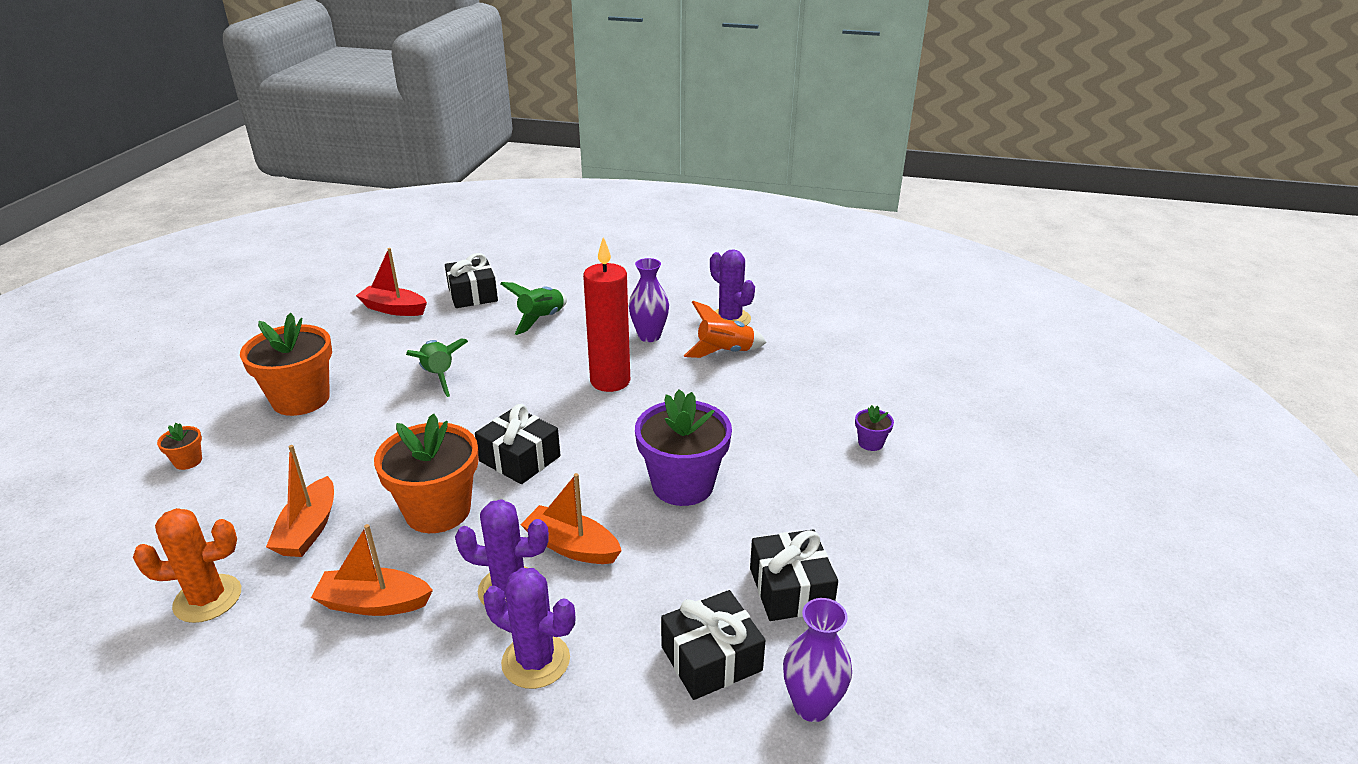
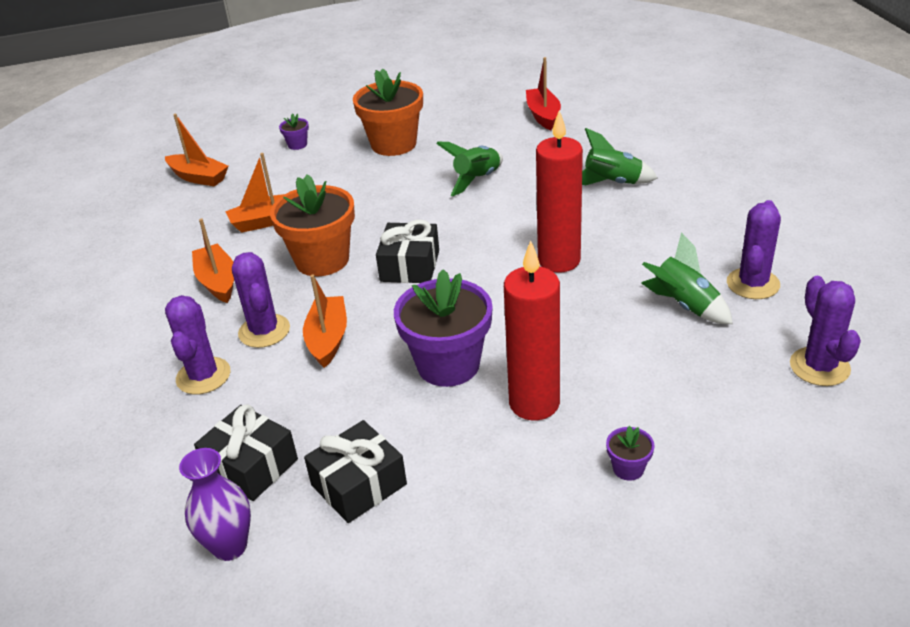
camera: 65 degrees right, 5 degrees up
(122, 562) = (198, 177): none -> orange boat
(188, 461) = (297, 145): orange flower pot -> purple flower pot
(208, 599) = (187, 221): orange cactus -> none
(472, 294) = (608, 135): black gift -> none
(649, 336) = (657, 249): purple vase -> none
(724, 352) = (684, 305): orange rocket -> green rocket
(769, 458) = (534, 403): none -> red candle
(833, 333) = (819, 367): none -> purple cactus

